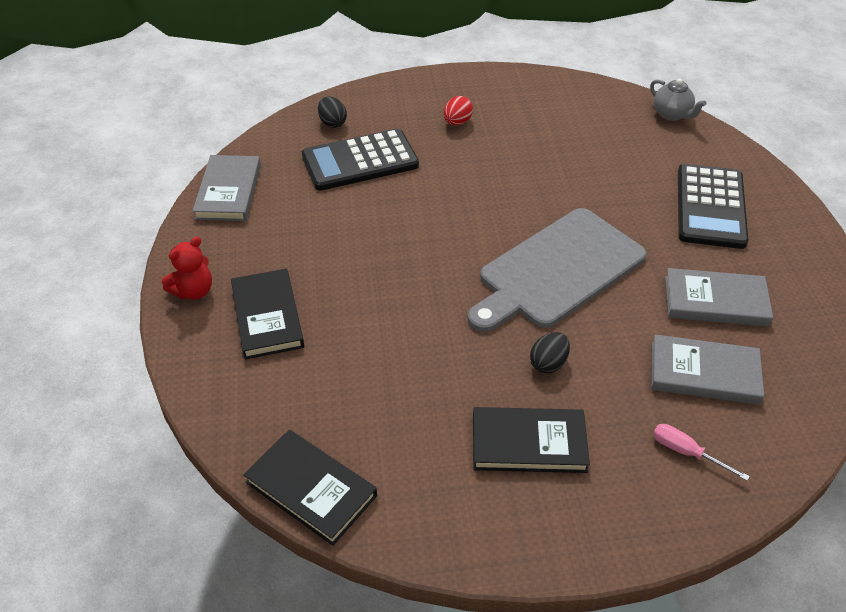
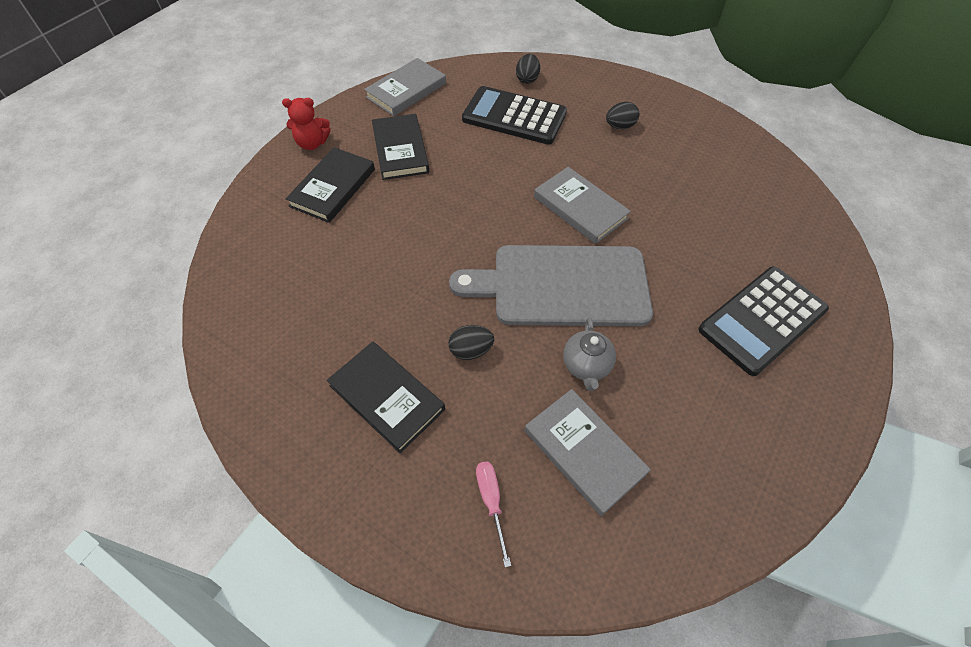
camera: 40 degrees right, 10 degrees up
(311, 489) = (226, 318): black book -> black book (400, 150)
(457, 122) = (620, 126): red egg -> black egg
(672, 114) = (821, 220): grey teapot -> grey teapot (586, 366)
(715, 301) = (668, 401): grey book -> grey book (580, 208)

